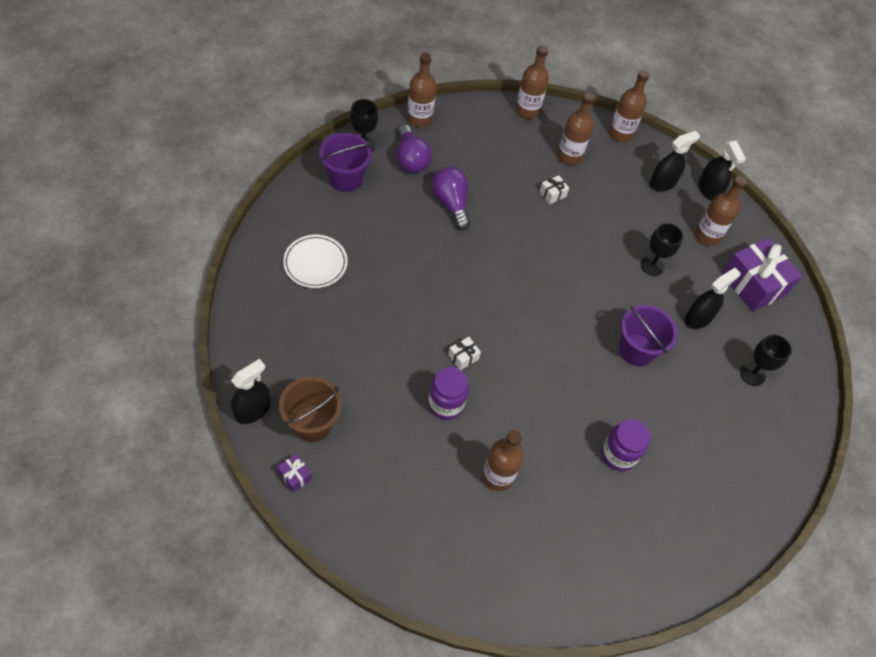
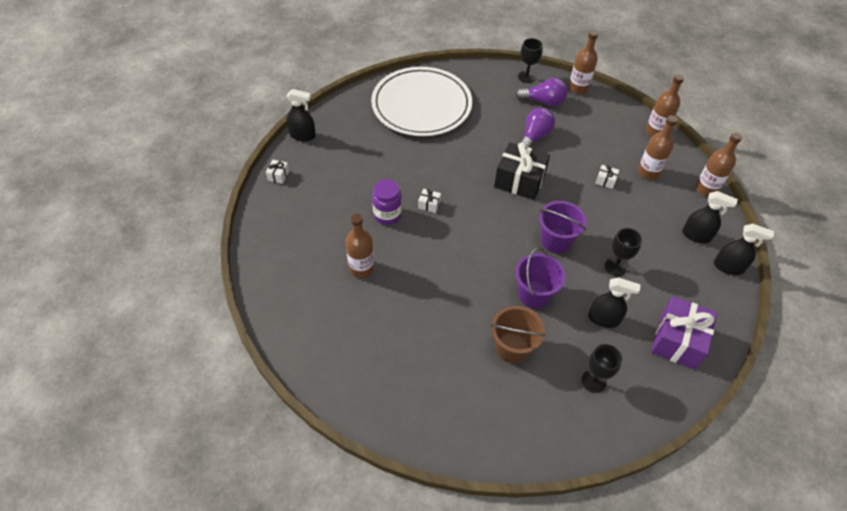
camera: 60 degrees right, 5 degrees down
(295, 476) = (278, 175): purple gift -> white gift
(312, 423) = (317, 163): brown bucket -> brown bucket (512, 348)
(315, 263) = (421, 105): white plate -> white plate, size x2.17
(345, 179) = (493, 83): purple bucket -> purple bucket (555, 241)
(411, 159) = (543, 101): purple light bulb -> purple light bulb turned 120 degrees counterclockwise
(496, 259) = (519, 181): none -> black gift
(618, 455) = (439, 327): purple jar -> none
(707, 235) = (684, 287): brown bottle -> none
(709, 190) = (728, 267): black spray bottle -> black spray bottle turned 105 degrees counterclockwise

